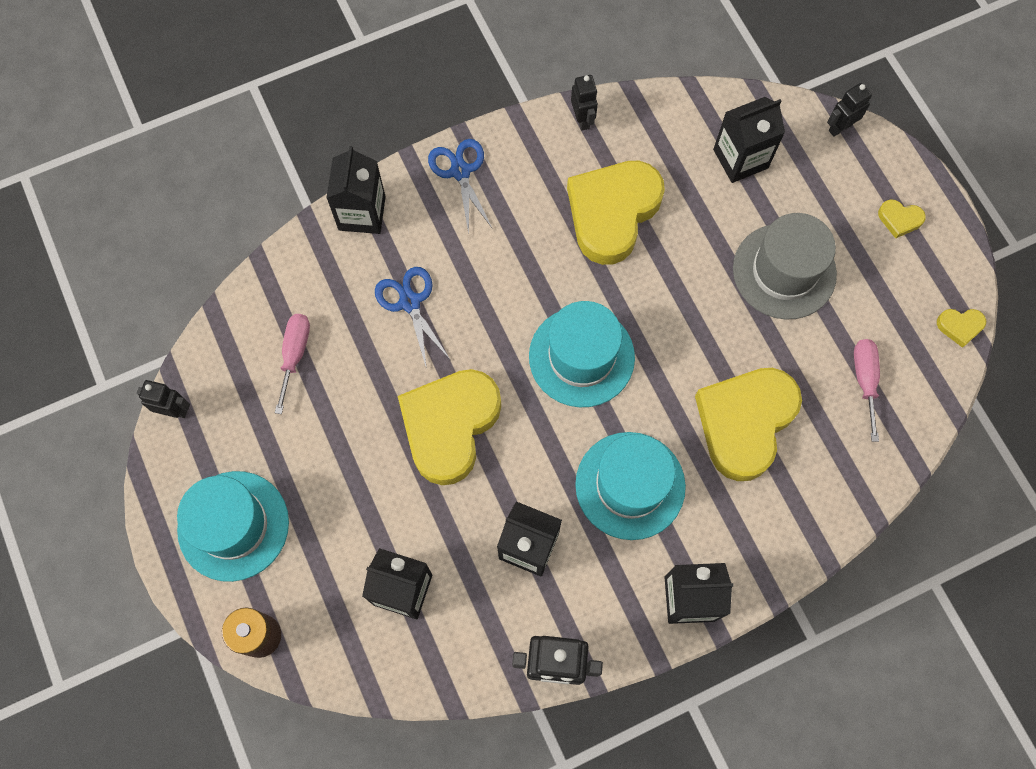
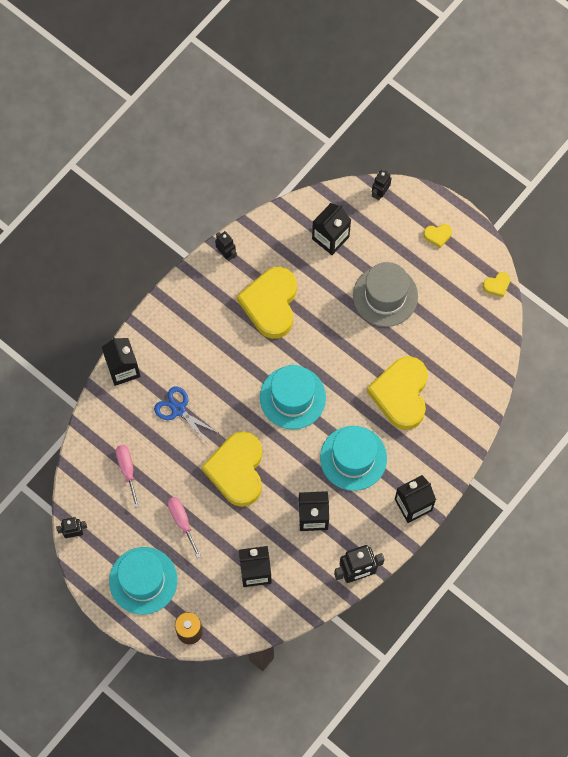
camera: 25 degrees left, 0 degrees up
(460, 171) = (169, 317): blue scissors -> none
(864, 380) = (457, 340): pink screwdriver -> pink screwdriver (182, 521)

